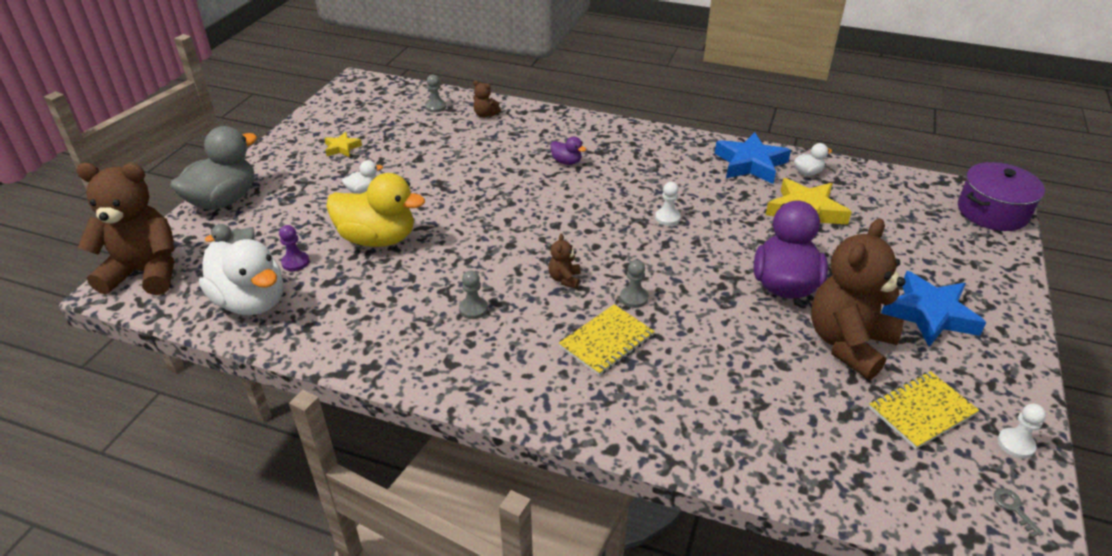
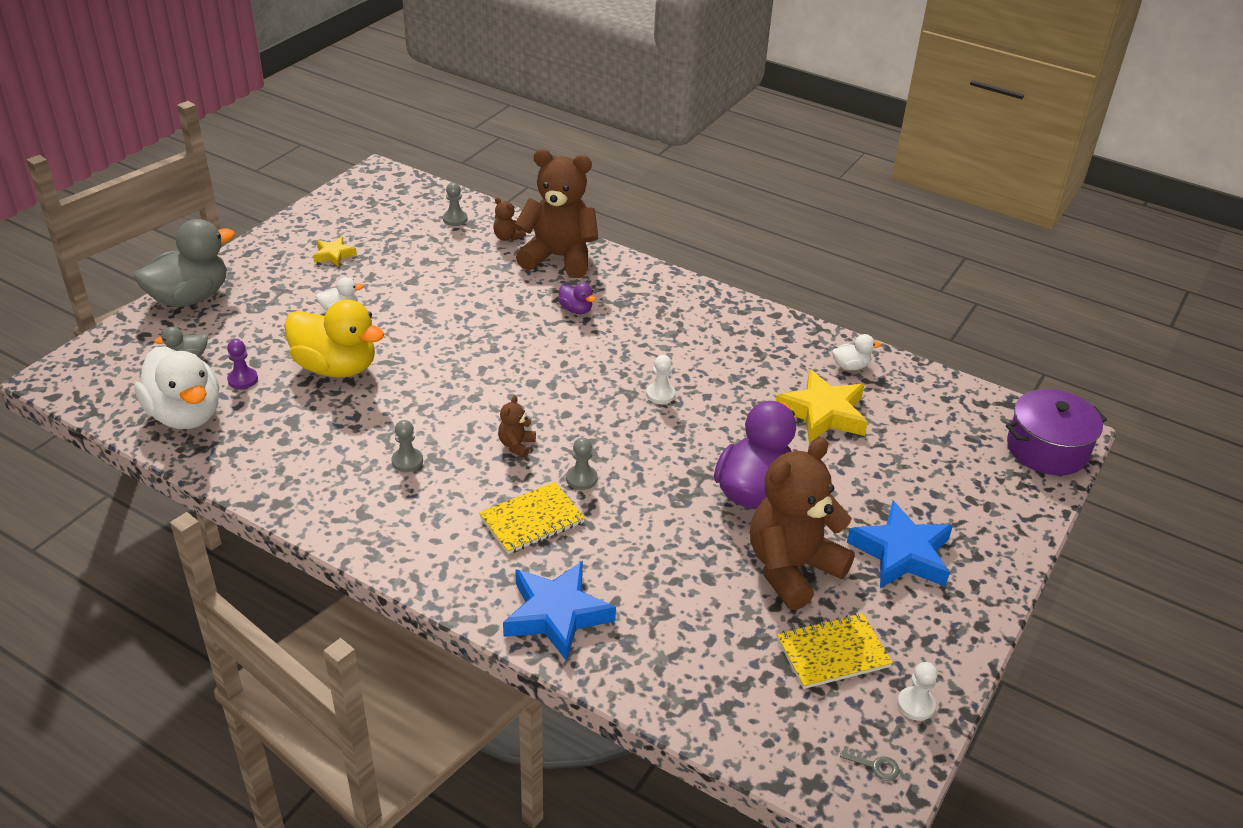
camera: 10 degrees right, 0 degrees up
(145, 272) = (90, 366): brown teddy bear -> brown teddy bear (559, 258)
(750, 164) = (788, 345): blue star -> blue star (556, 614)
(1013, 508) = (874, 765): grey key -> grey key turned 120 degrees clockwise

